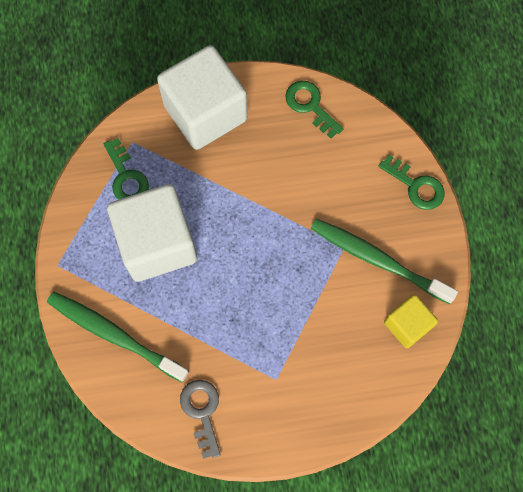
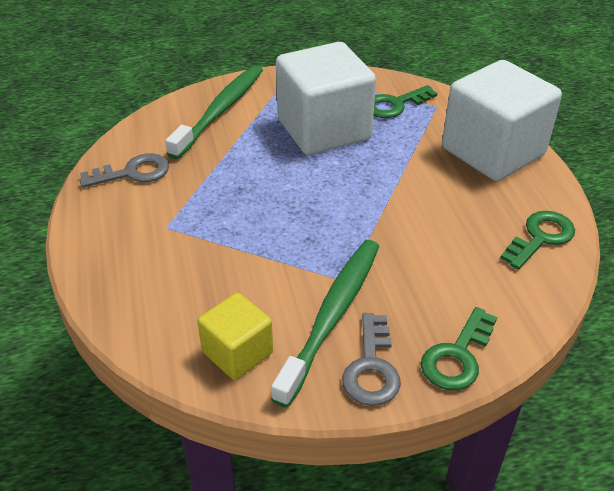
camera: 85 degrees right, 30 degrees down
(423, 240) = (372, 368): none -> grey key

